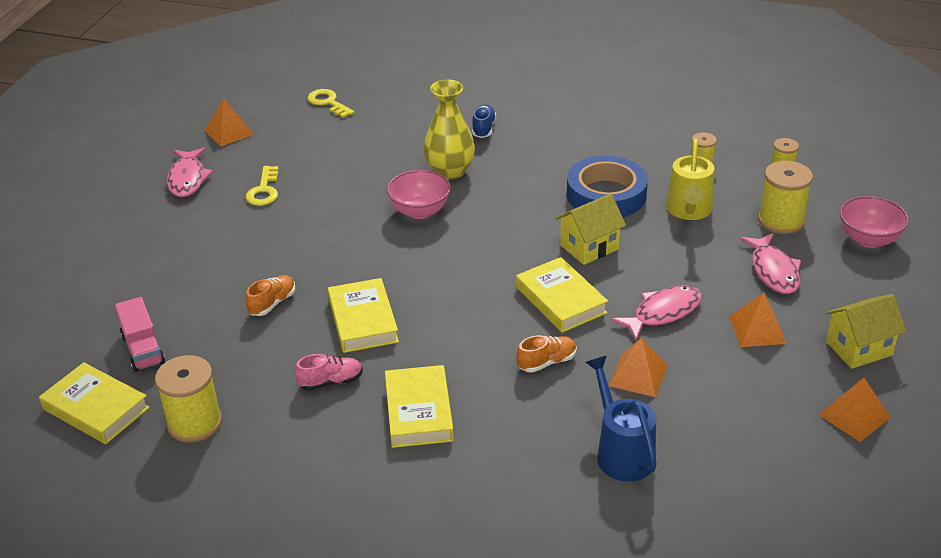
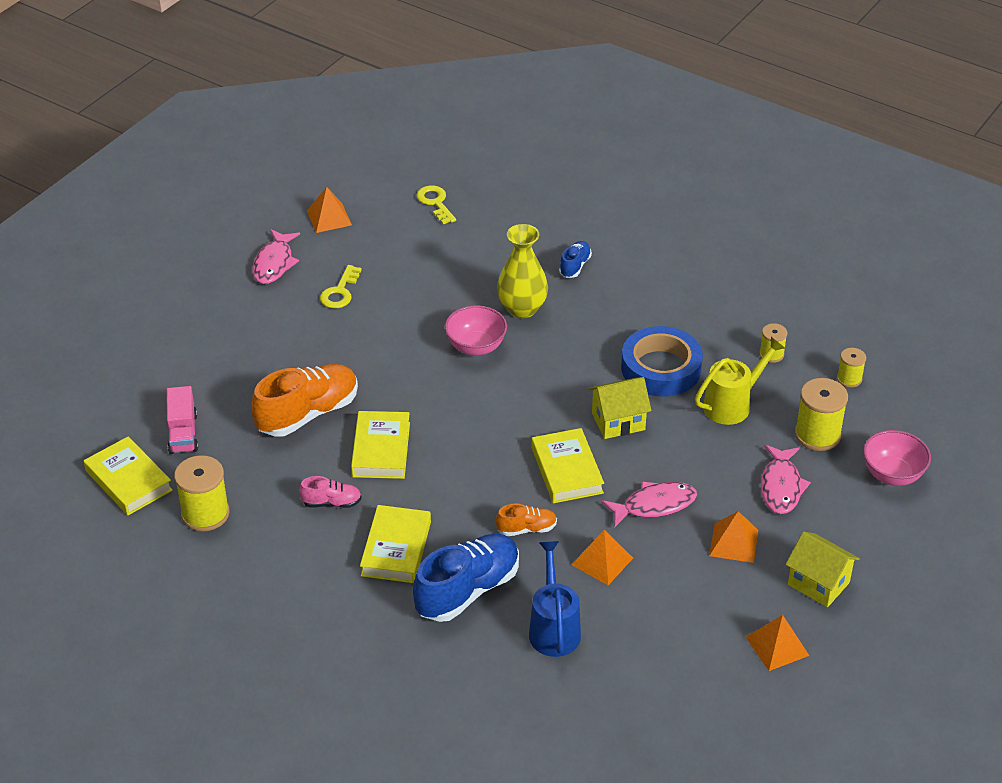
camera: 15 degrees right, 5 degrees up
(272, 303) = (308, 413): orange shoe -> orange shoe, size x2.04
(513, 435) = (467, 590): none -> blue shoe
(689, 211) = (732, 404): yellow watering can -> yellow watering can turned 150 degrees counterclockwise
(859, 348) = (818, 583): yellow house -> yellow house turned 45 degrees clockwise

